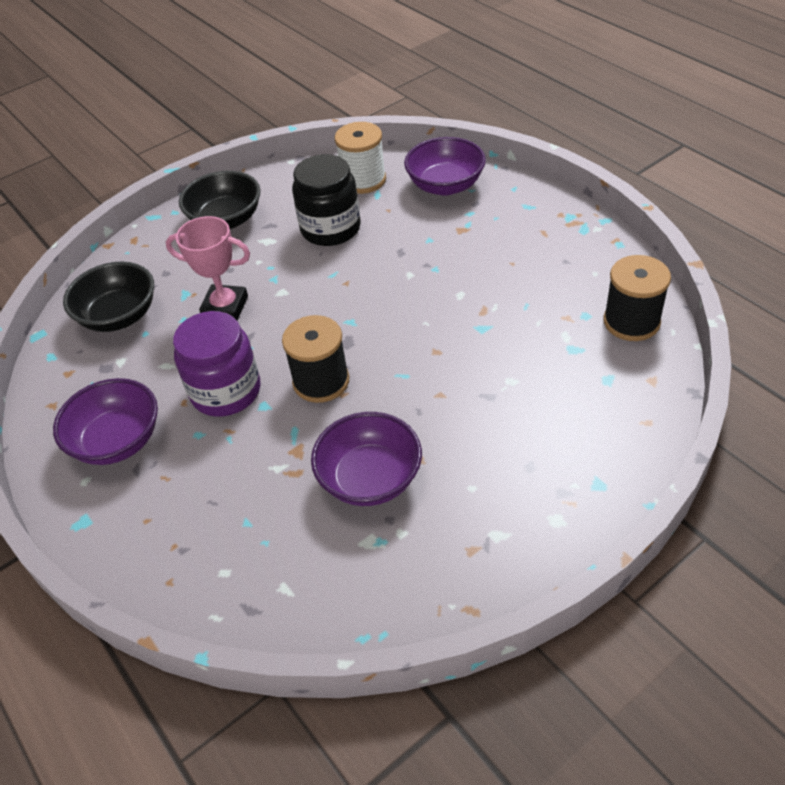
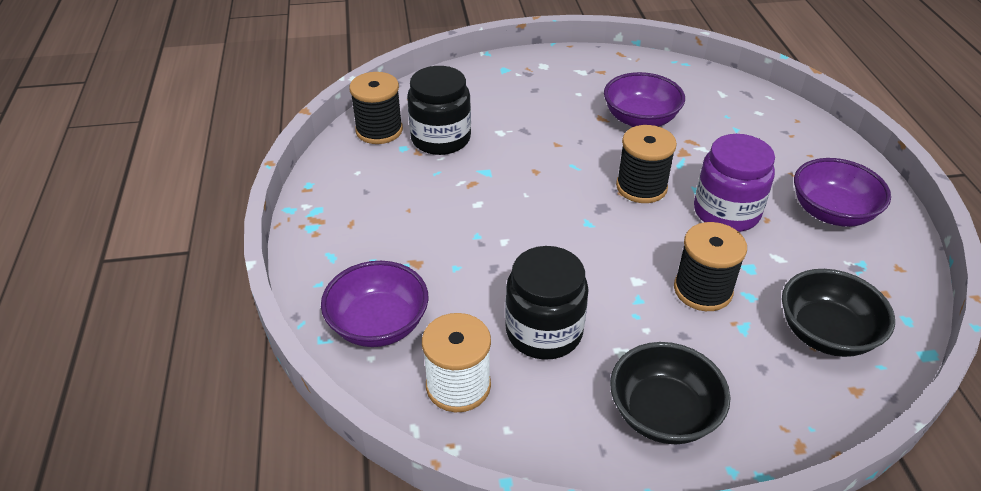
camera: 155 degrees left, 5 degrees down
(225, 307) = (702, 290): pink trophy -> black spool
(561, 342) = (441, 139): none -> black jar

